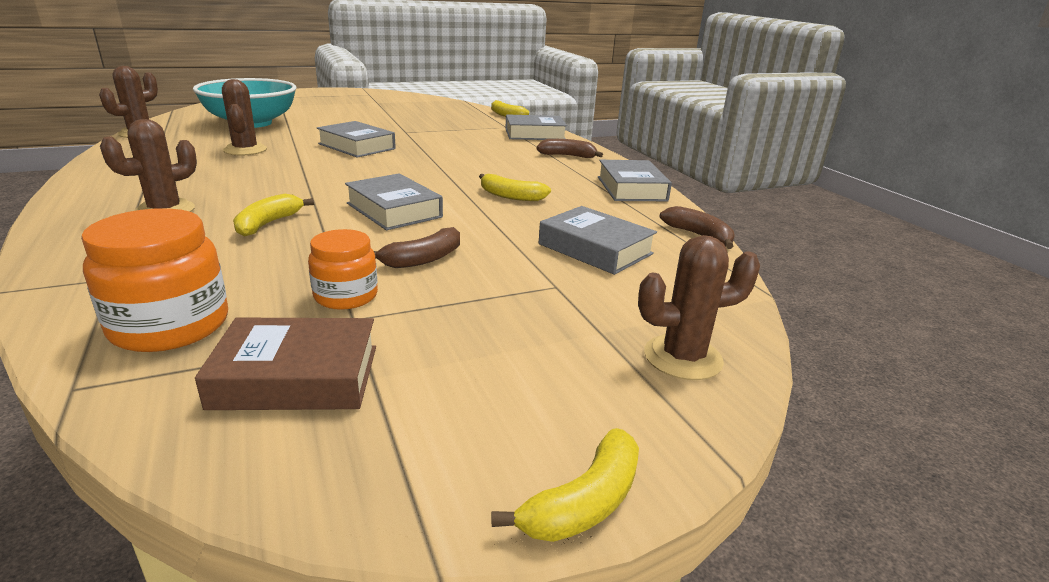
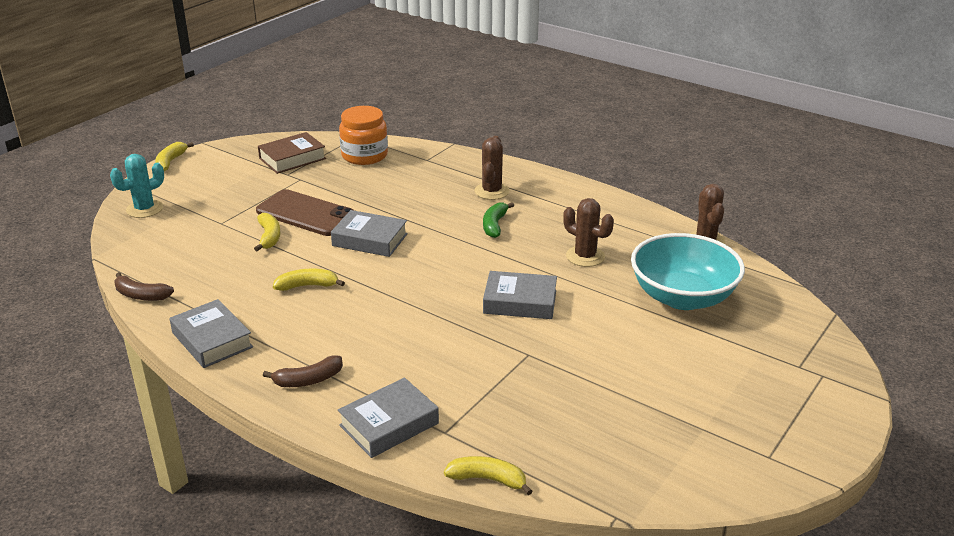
camera: 150 degrees right, 5 degrees up
(251, 185) = (494, 225): none -> green banana
(268, 224) = (422, 204): yellow banana -> yellow banana (269, 237)
(346, 296) = (317, 185): orange jar -> none
(423, 259) = (306, 214): brown banana -> brown phone
(595, 249) = (212, 256): grey book -> none
(682, 358) = (144, 209): brown cactus -> turquoise cactus

